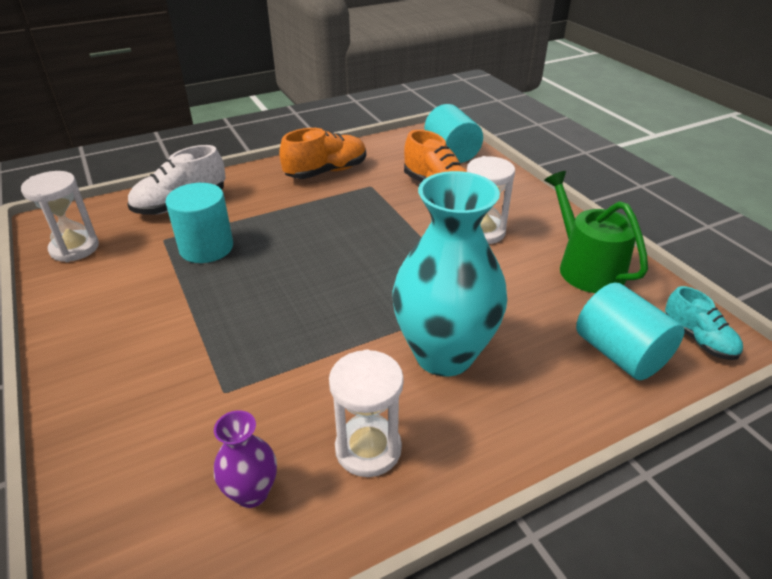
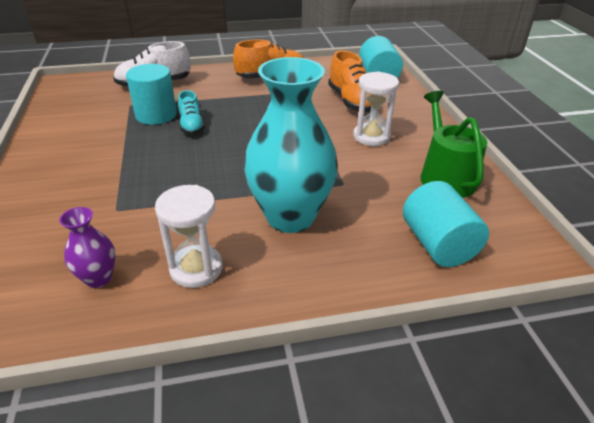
camera: 15 degrees right, 0 degrees up
(74, 248) = (68, 102): white hourglass -> none
(698, 339) = (516, 247): turquoise shoe -> turquoise shoe (191, 126)

